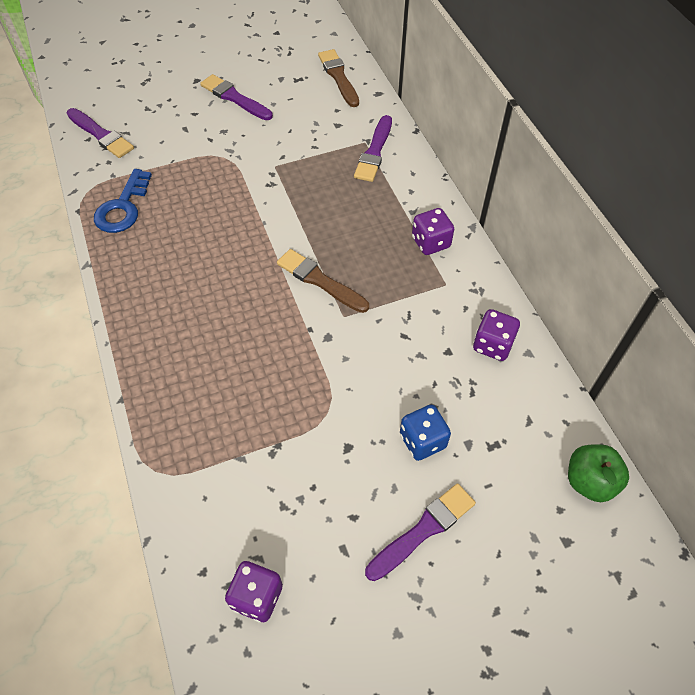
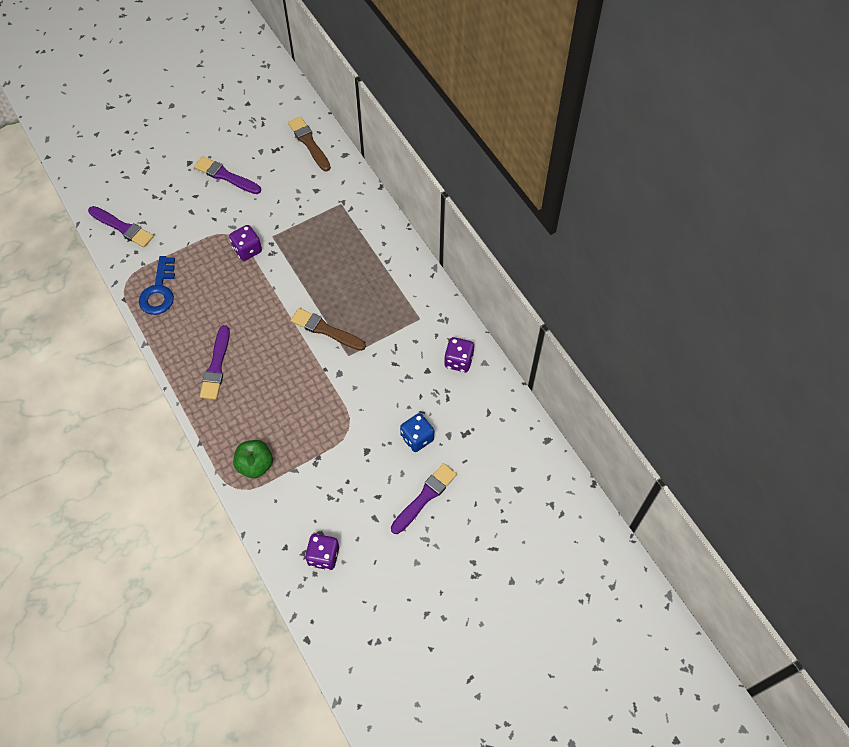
camera: 10 degrees left, 5 degrees up
(374, 152) = (350, 212): purple brush -> purple brush (216, 366)
(430, 242) = (404, 286): purple dice -> purple dice (247, 250)
(589, 481) = (531, 447): green apple -> green apple (255, 465)

